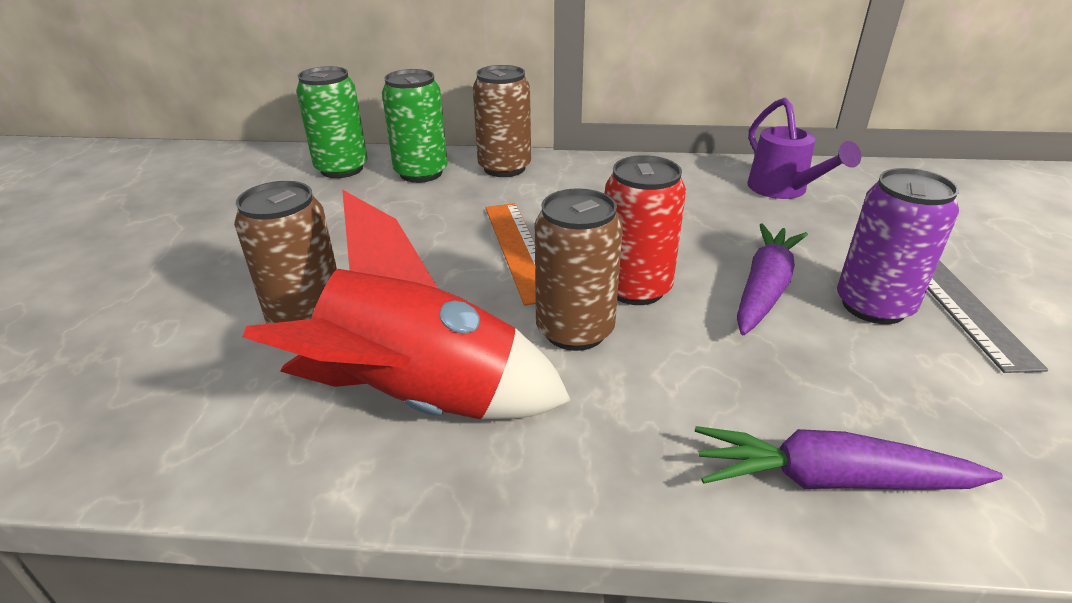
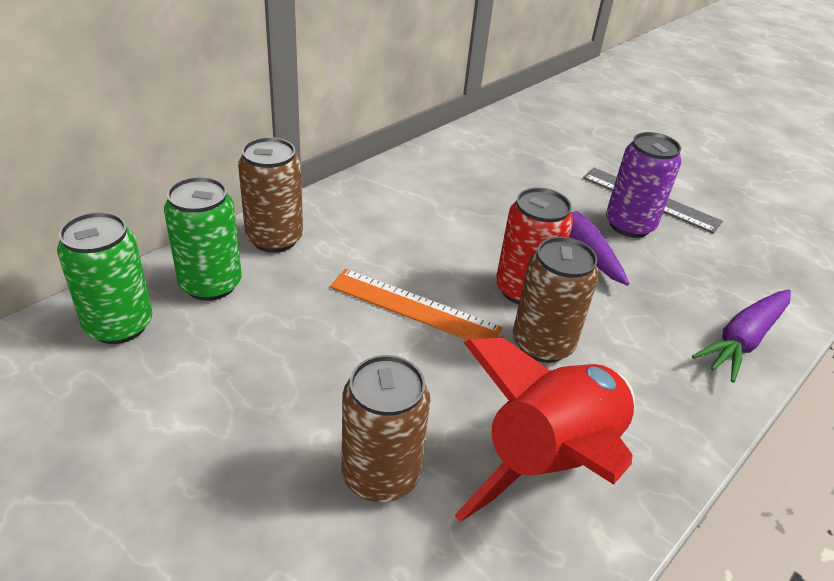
camera: 55 degrees left, 5 degrees up
(783, 190) = (481, 161): purple watering can -> none

